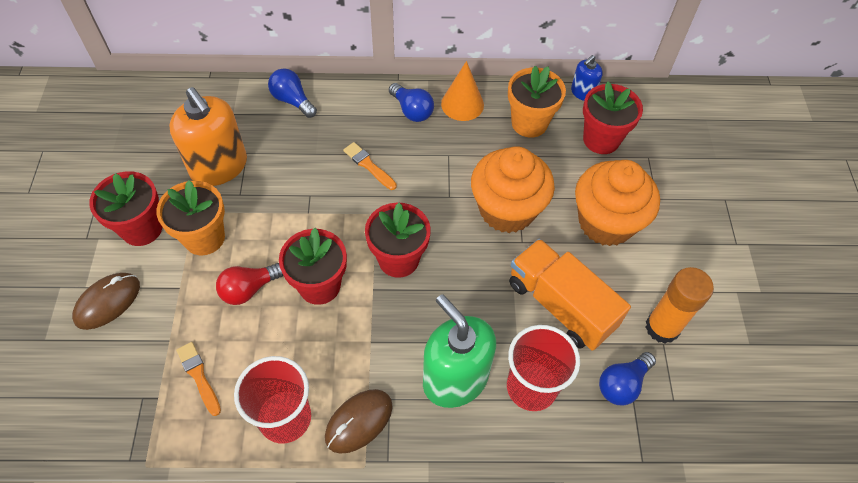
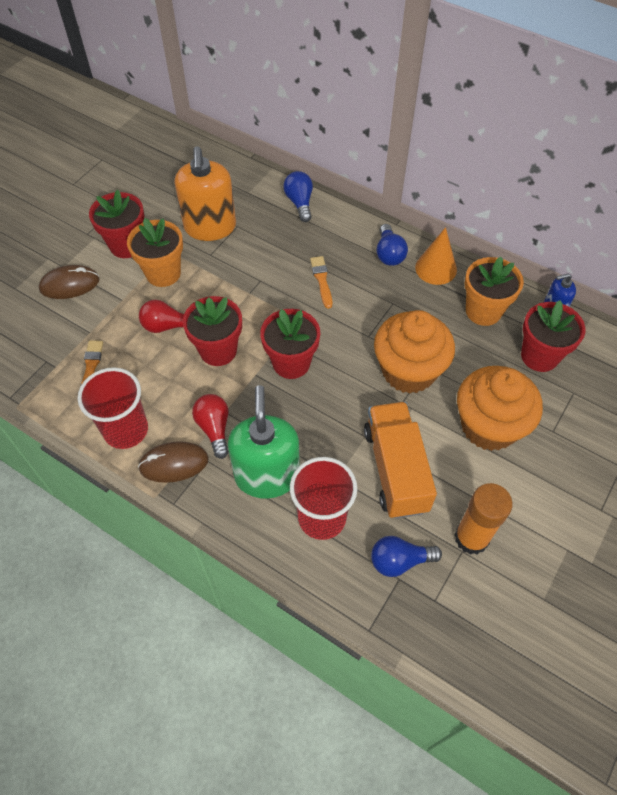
camera: 35 degrees right, 0 degrees up
(373, 364) = (214, 428): none -> red light bulb

